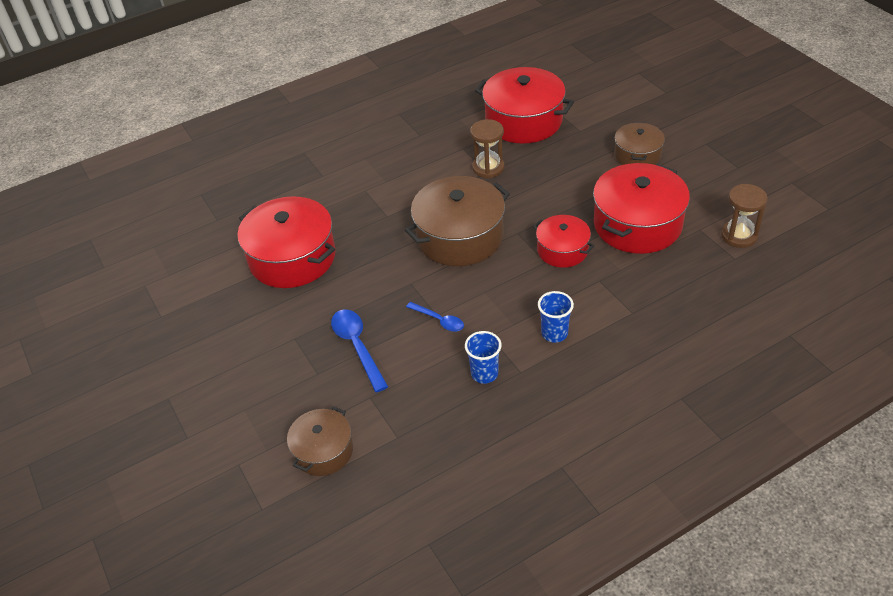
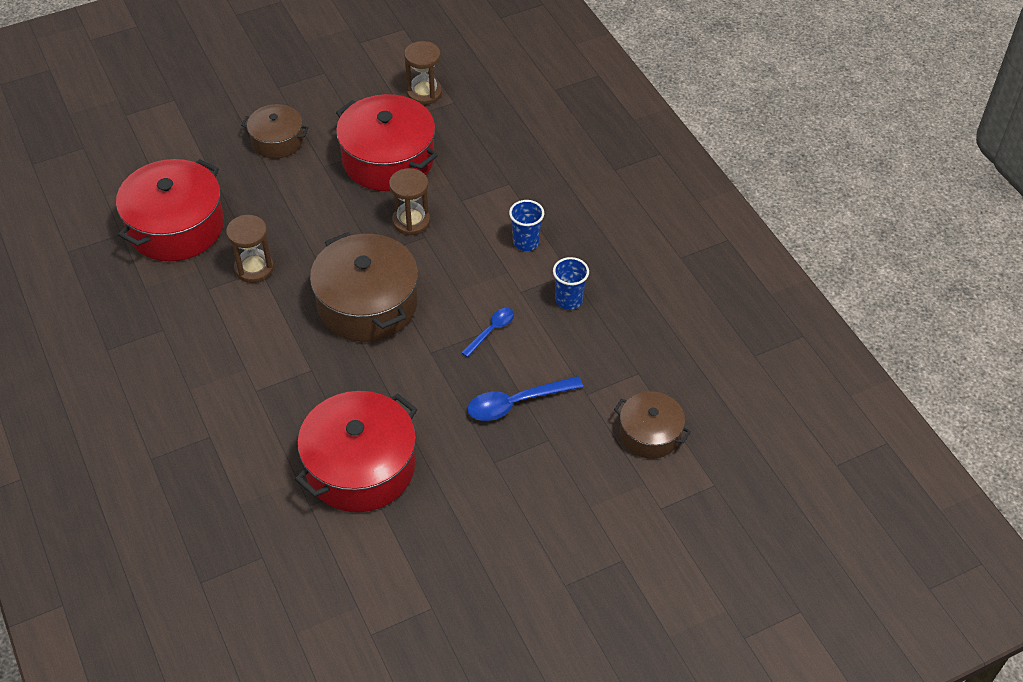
camera: 90 degrees left, 5 degrees up
(562, 250) = (411, 221): red pot -> brown hourglass

